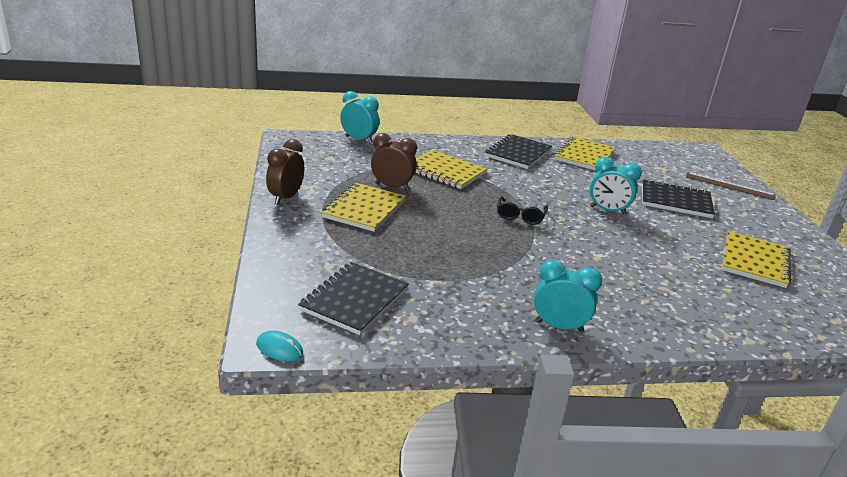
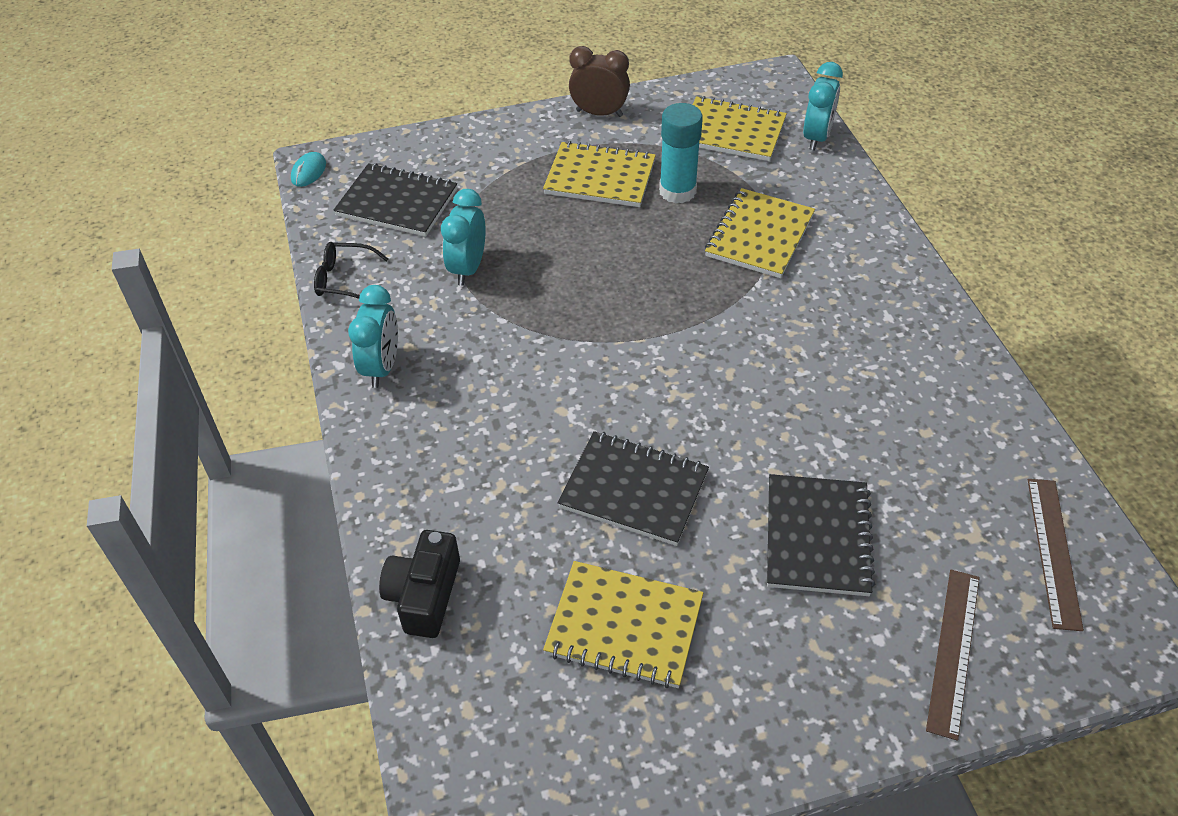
camera: 85 degrees right, 20 degrees up
(392, 187) = (677, 191): brown clock -> turquoise glue stick
(518, 153) = (892, 314): black notebook -> black notebook (634, 490)
(520, 216) = (651, 325): black glasses -> black glasses (344, 279)
(584, 156) = (947, 406): yellow notebook -> yellow notebook (731, 132)
(607, 210) = (723, 431): turquoise clock -> turquoise clock (468, 268)
(667, 156) = (1054, 551): none -> brown ruler
(764, 327) = (424, 595): none -> black camera

